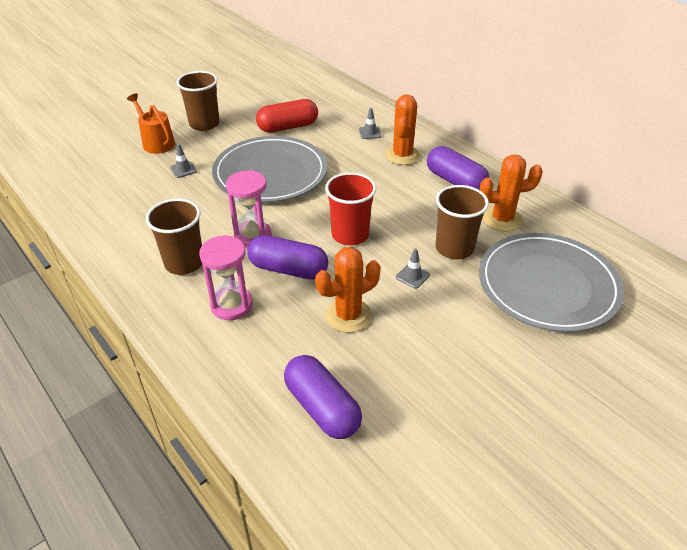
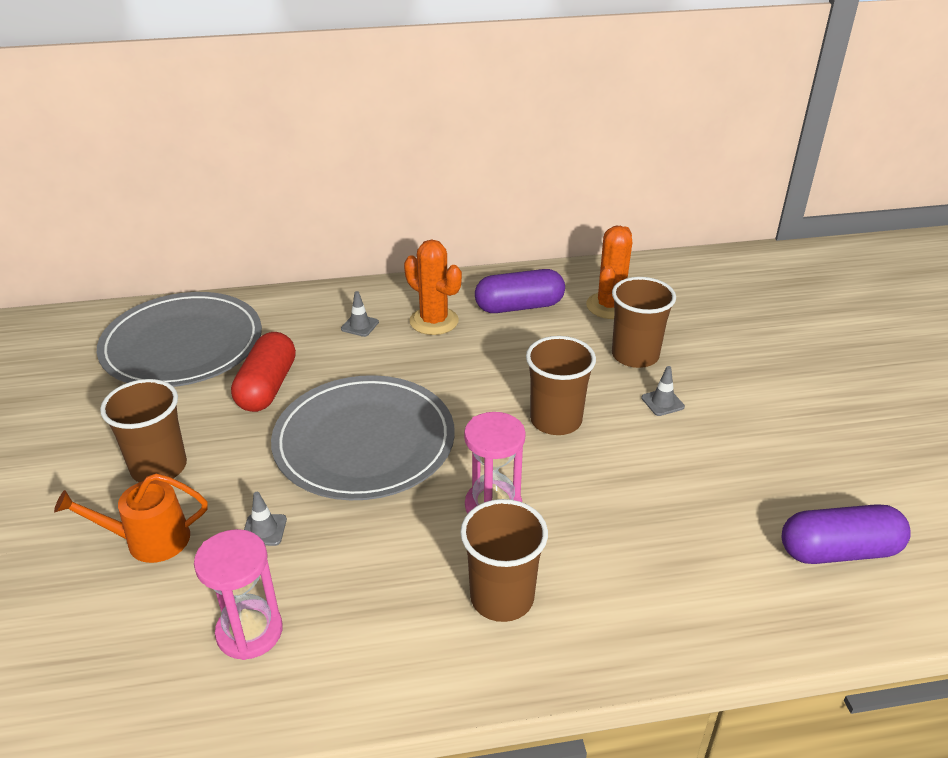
camera: 60 degrees left, 5 degrees down
(231, 305) = (624, 574): pink hourglass -> pink hourglass (249, 632)
(288, 269) = (586, 496): purple capsule -> none
(348, 315) = (700, 476): orange cactus -> none
(350, 235) = (556, 420): red cup -> brown cup
(547, 285) = (729, 324): grey plate -> grey plate (182, 345)

